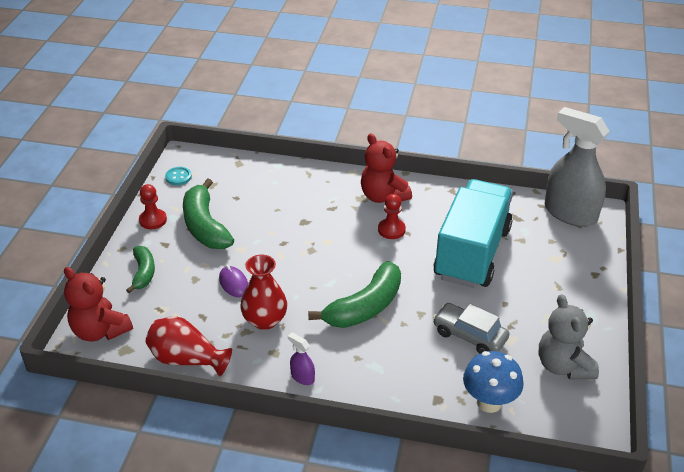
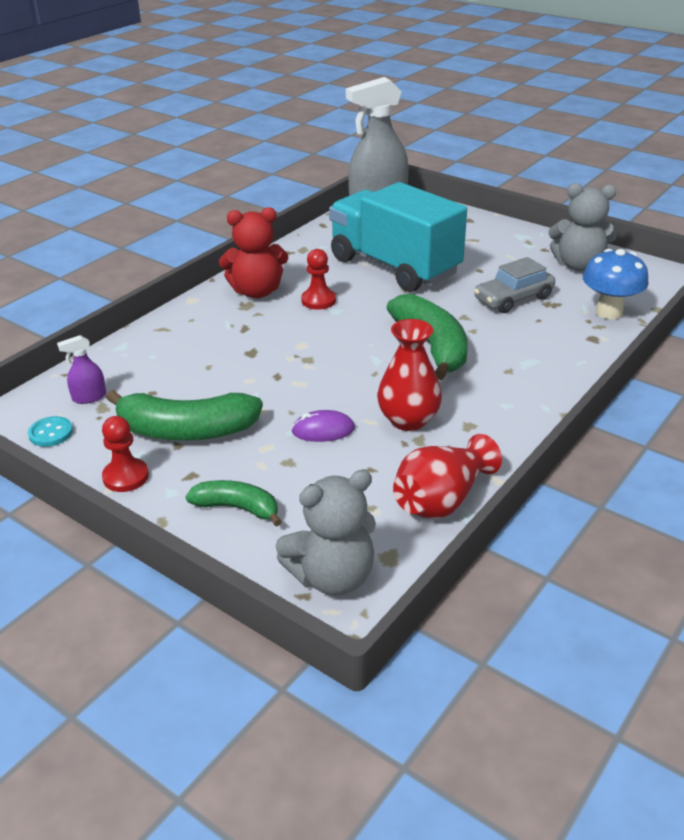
camera: 65 degrees left, 5 degrees down
(100, 331) = (332, 577): red teddy bear -> grey teddy bear
(302, 377) = (521, 414): purple spray bottle -> purple spray bottle (89, 397)

